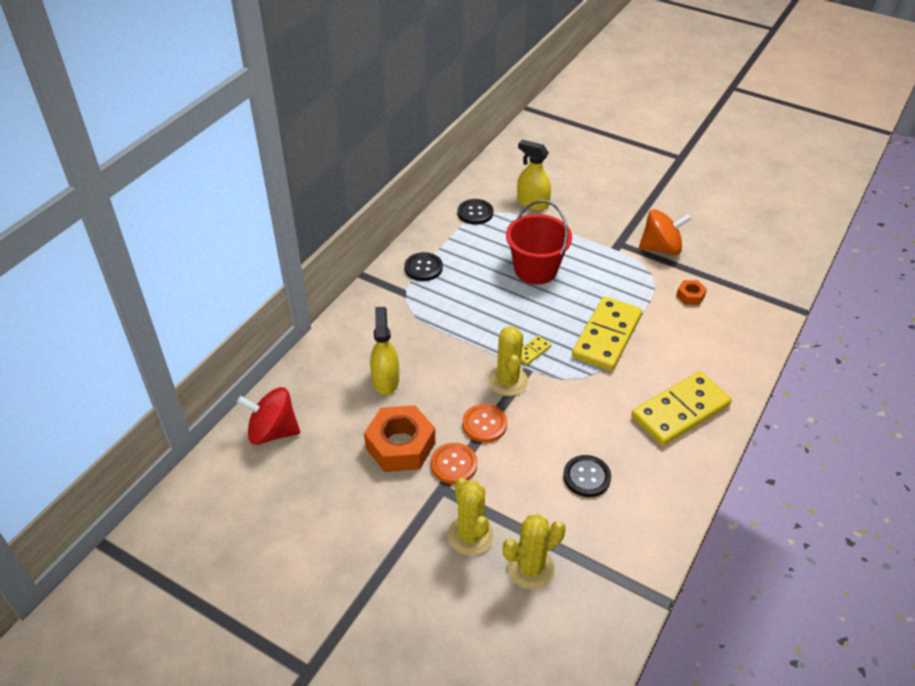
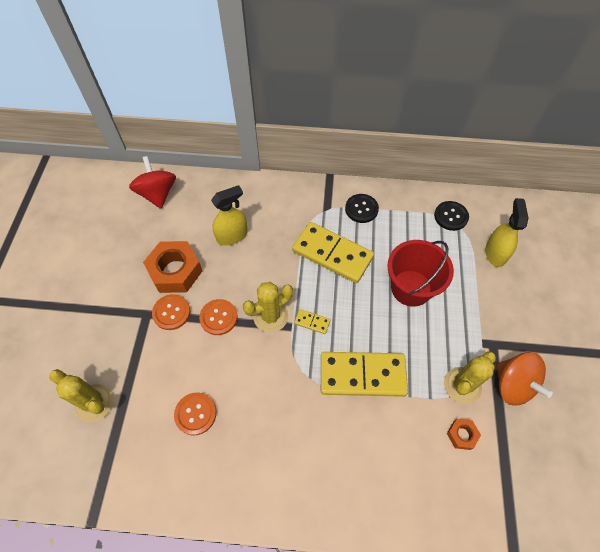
camera: 65 degrees right, 15 degrees up
(470, 535) = (111, 349): yellow cactus -> yellow cactus (462, 385)
(586, 477) = (195, 414): black button -> orange button
(680, 411) = (303, 471): yellow domino -> yellow domino (332, 254)

